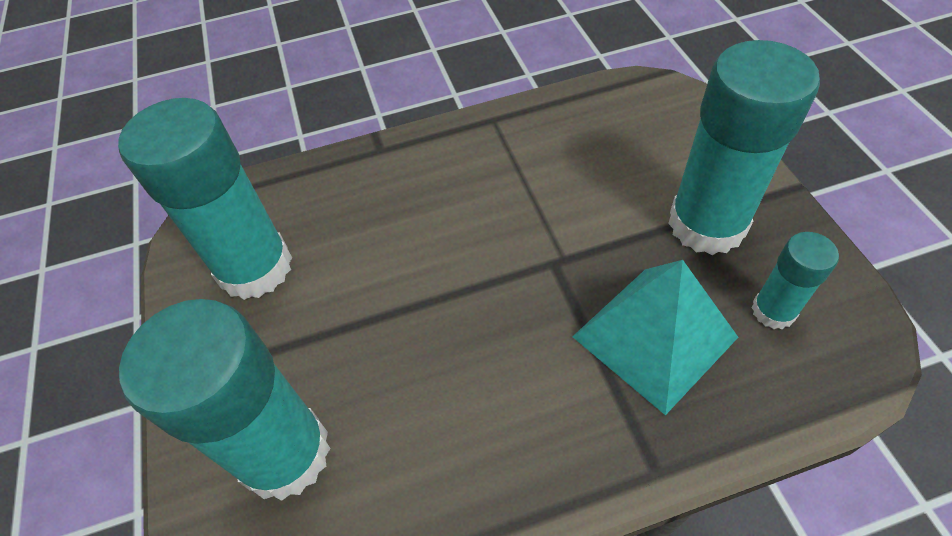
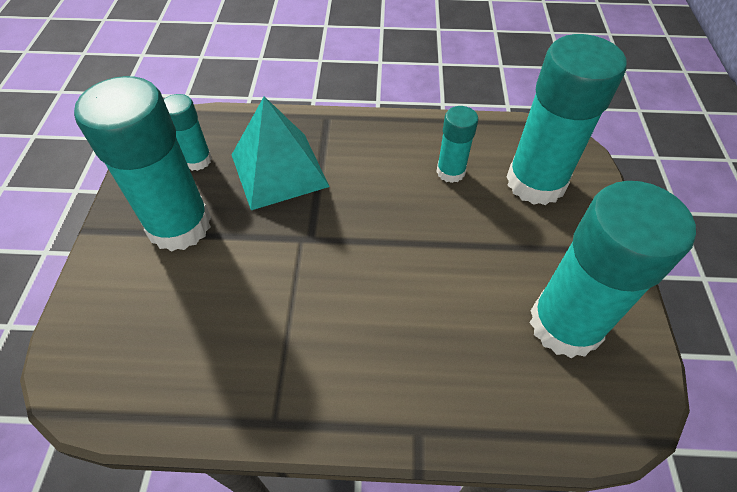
camera: 165 degrees left, 0 degrees up
(415, 426) = (450, 172): none -> turquoise glue stick

